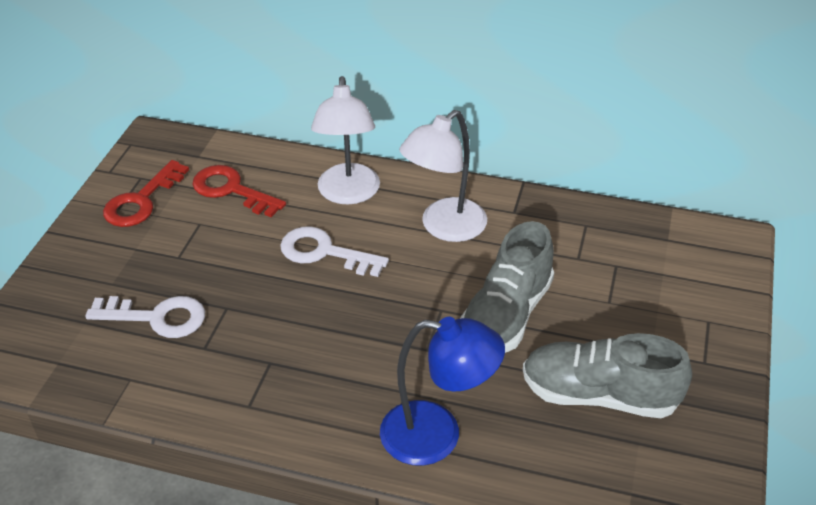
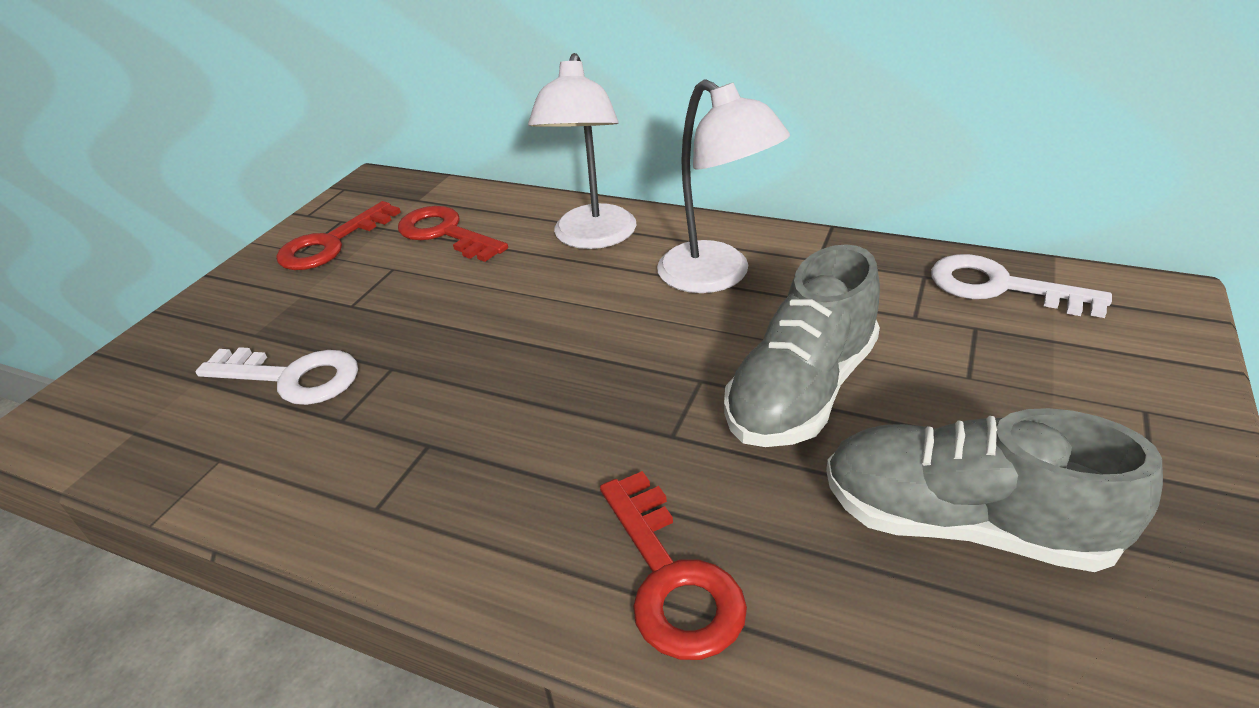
camera: 10 degrees right, 5 degrees down
(324, 252) = (545, 303): white key -> white key (1000, 287)
(437, 435) = (671, 577): blue lamp -> red key
(444, 227) = (717, 276): white lamp -> white lamp turned 90 degrees counterclockwise

